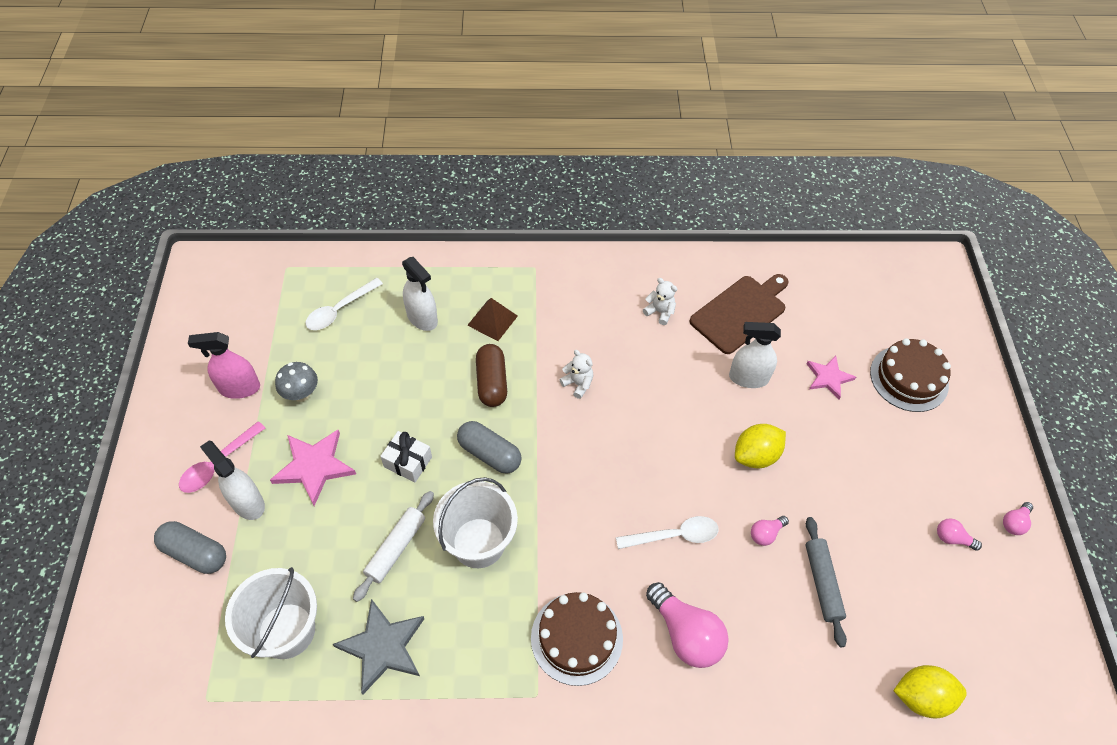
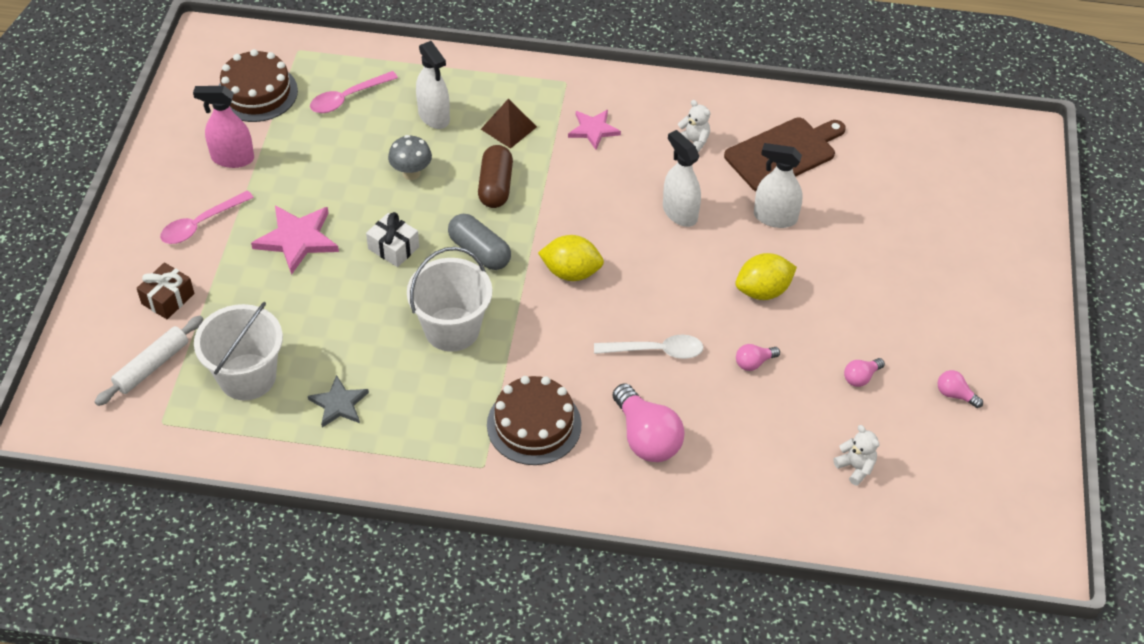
camera: 10 degrees right, 5 degrees down
(195, 553) = (168, 299): grey capsule -> brown gift
(247, 503) = (225, 262): white spray bottle -> white spray bottle (679, 213)
(301, 394) = (295, 172): grey mushroom -> grey mushroom (411, 173)
(339, 310) = (347, 98): white spoon -> pink spoon
(382, 647) = (339, 404): grey star -> grey star, size x0.65
(396, 548) = (367, 322): white rolling pin -> white rolling pin (152, 366)
(578, 384) = (587, 199): white teddy bear -> white teddy bear (855, 467)
(822, 583) = (802, 414): grey rolling pin -> none
(828, 377) = (864, 228): pink star -> pink star (593, 130)
(909, 378) = (955, 240): brown cake -> brown cake (257, 93)
(921, 697) = (876, 526): yellow lemon -> yellow lemon (571, 272)
(1014, 523) = (1028, 390): pink light bulb -> pink light bulb (861, 377)

